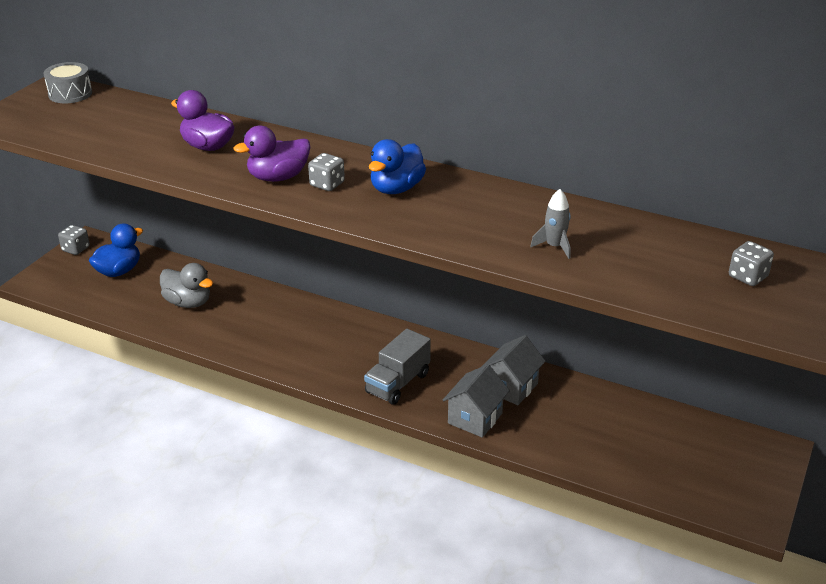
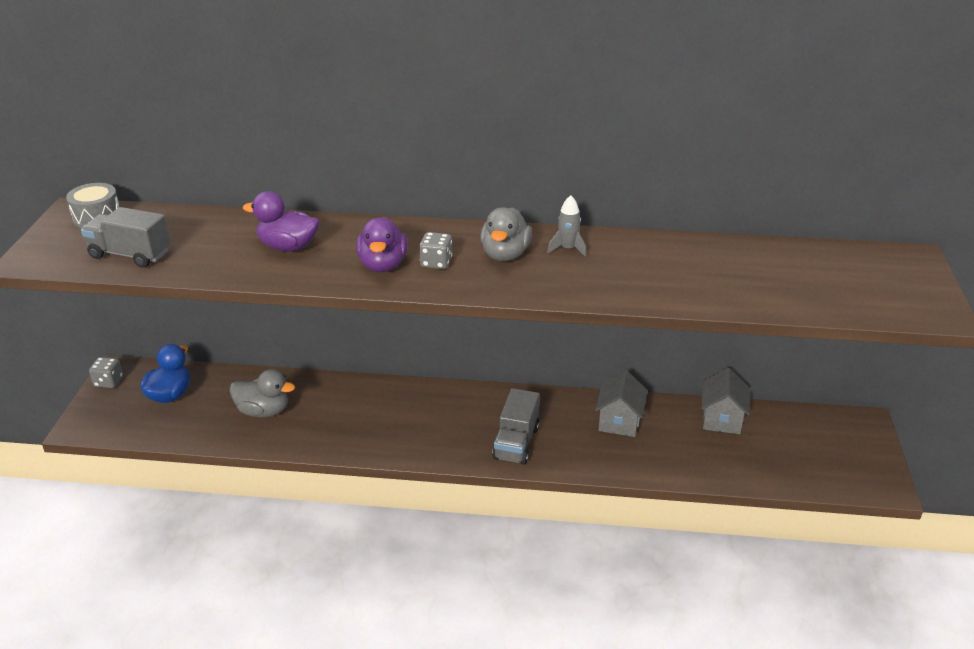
camera: 20 degrees left, 0 degrees up
(74, 130) = (130, 255): none -> grey truck
(278, 177) = (383, 265): purple duck -> purple duck turned 45 degrees counterclockwise
(396, 189) = (505, 254): blue duck -> grey duck
(475, 418) = (605, 458): grey house -> grey house (721, 419)
(554, 247) = (686, 281): grey rocket -> grey rocket (567, 249)
(748, 277) = (861, 275): grey dice -> none

